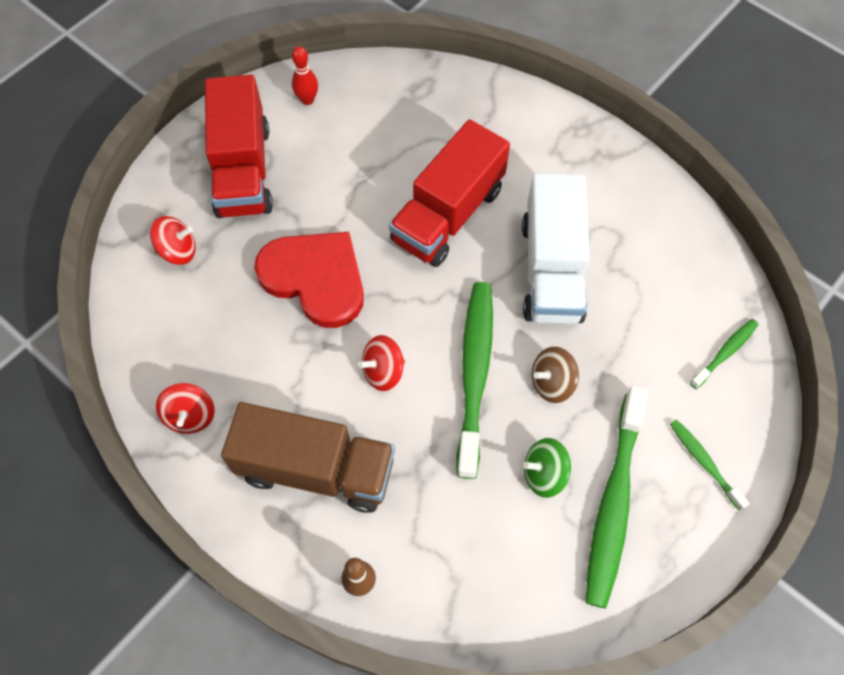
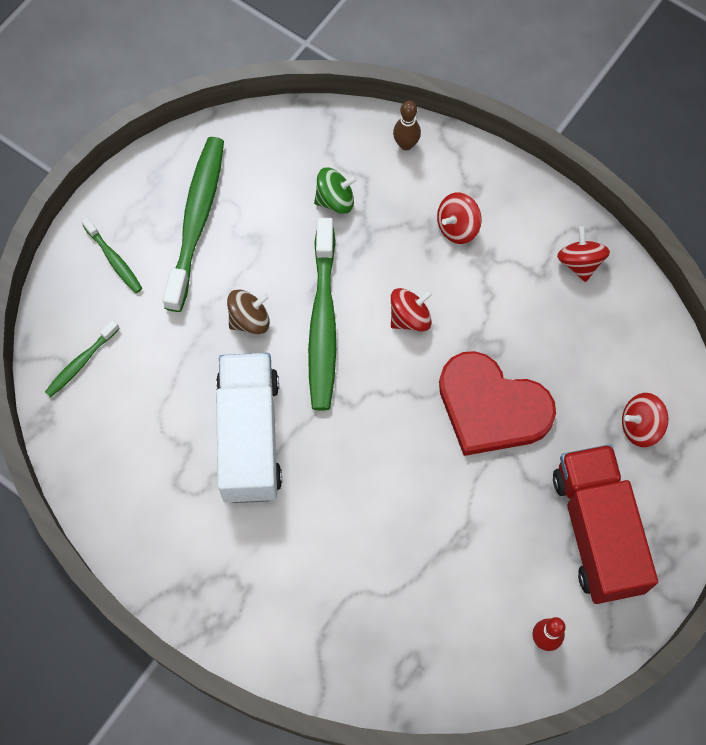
camera: 175 degrees right, 5 degrees up
(316, 469) = (457, 227): brown truck -> red spinning top
(448, 215) = (361, 493): red truck -> none
(544, 474) = (256, 239): green spinning top -> green spinning top (335, 200)

